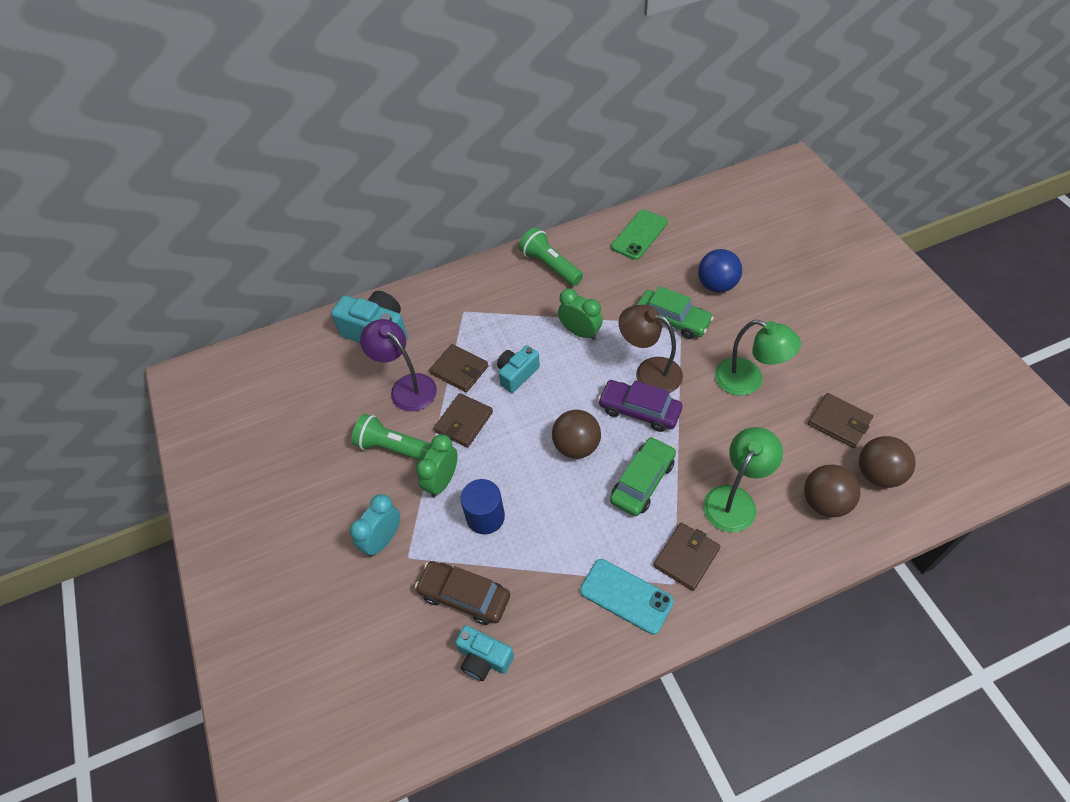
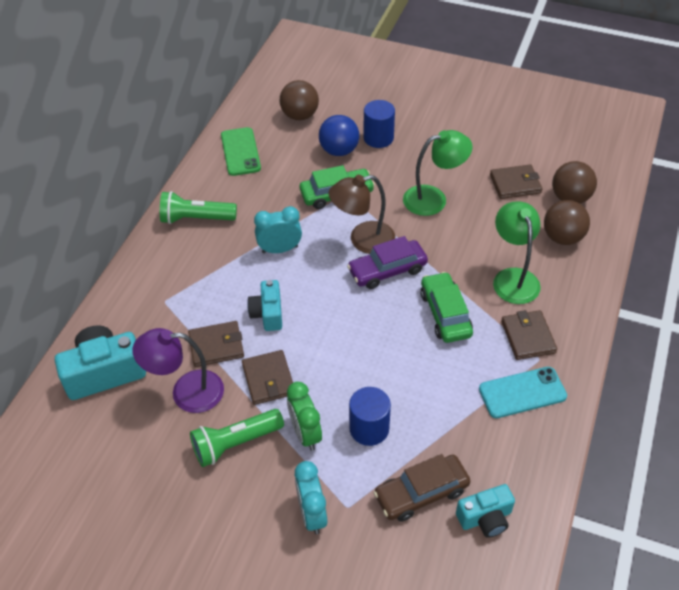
camera: 50 degrees left, 5 degrees down
(576, 446) = (373, 327): brown ball -> brown ball (300, 115)
(580, 332) = (280, 249): green clock -> turquoise clock
(762, 296) = (378, 138): none -> blue cylinder

